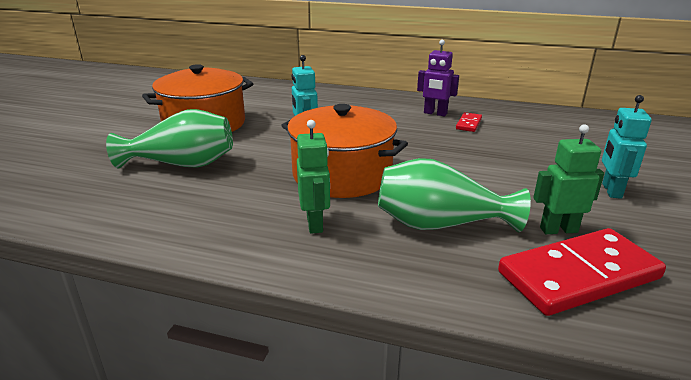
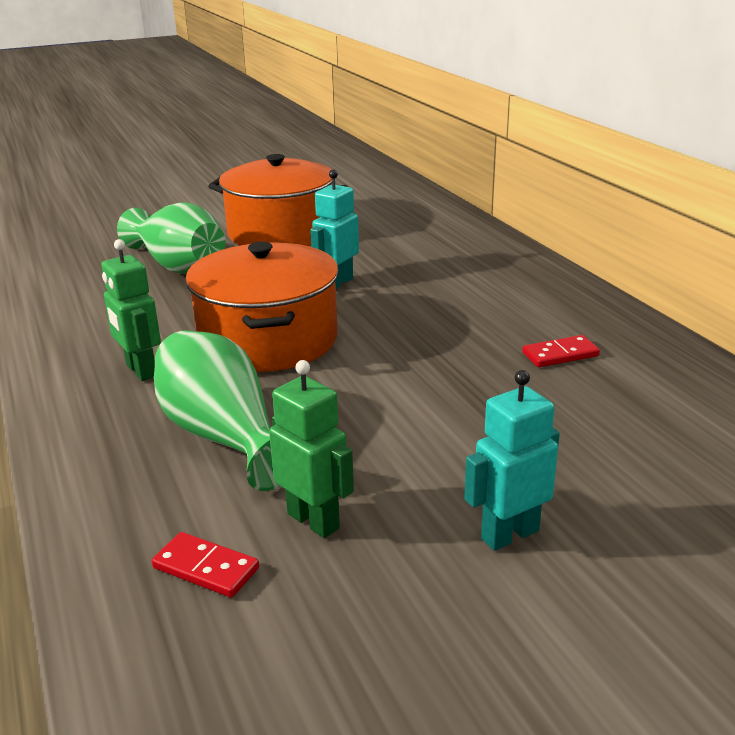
camera: 50 degrees right, 0 degrees up
(315, 224) = (140, 371): green robot -> green robot turned 105 degrees clockwise
(435, 113) = (551, 321): purple robot -> none
(578, 276) = (206, 568): red domino -> red domino, size x0.44

